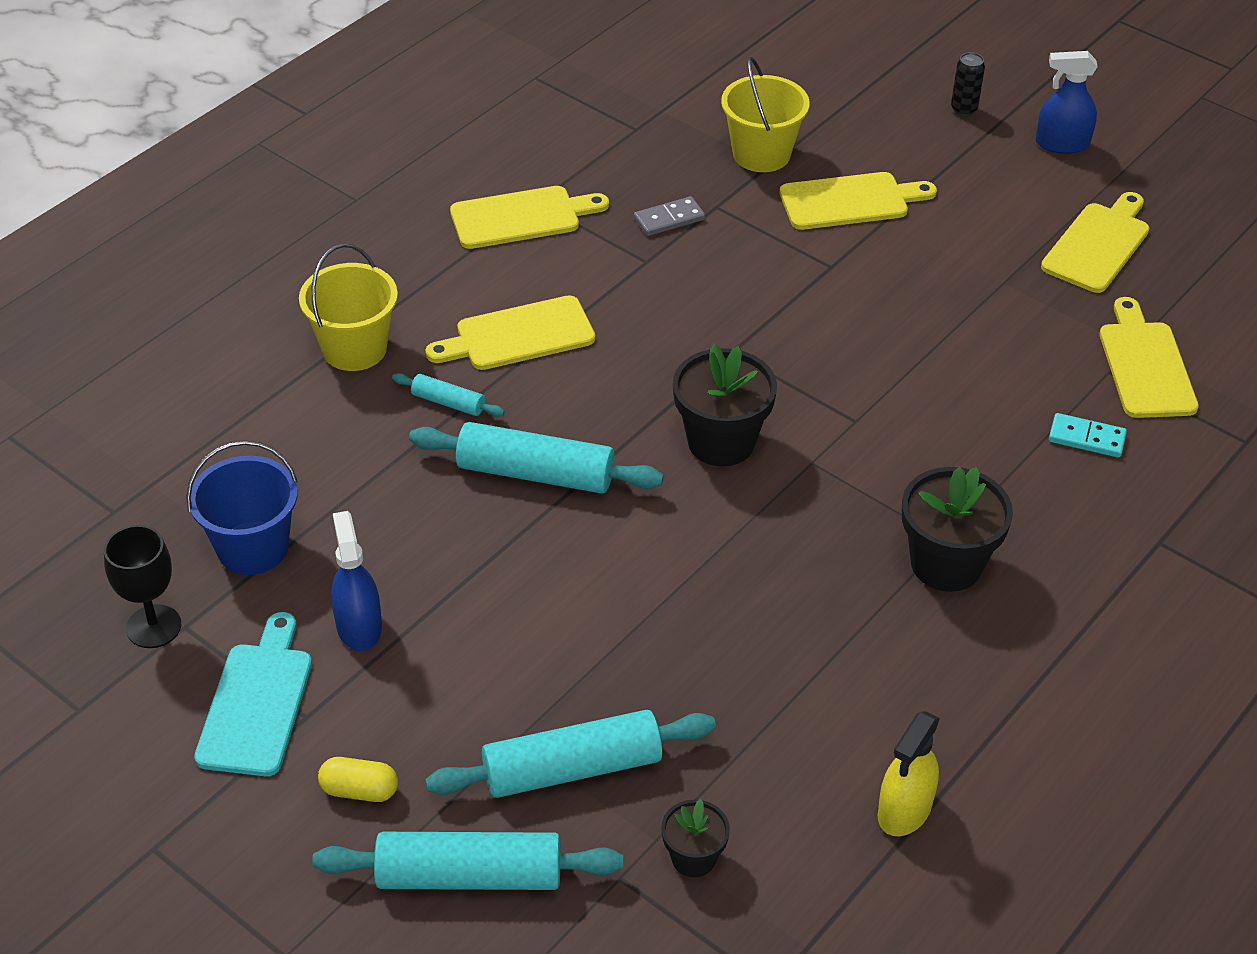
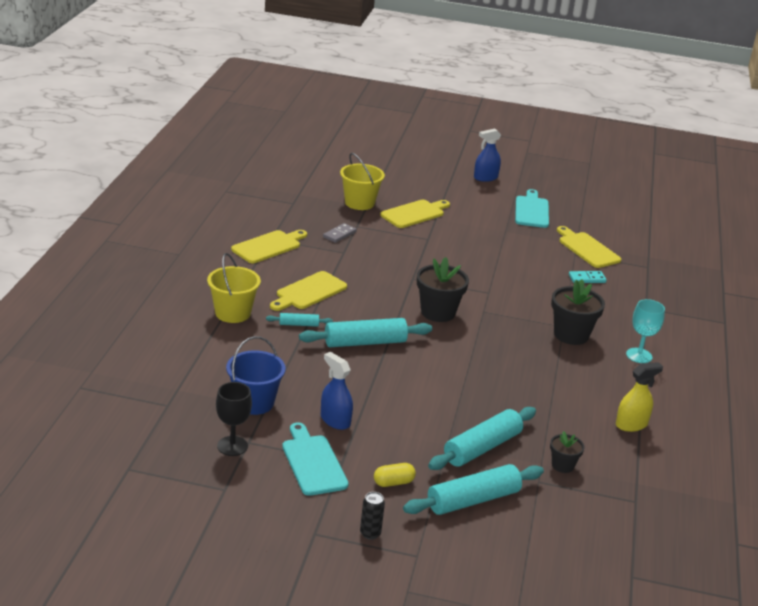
camera: 30 degrees left, 15 degrees down
(904, 810) = (631, 424): yellow spray bottle -> yellow spray bottle turned 120 degrees counterclockwise
(963, 109) = (433, 172): black can -> black can (370, 533)
(1051, 653) = (639, 355): none -> turquoise goblet
(1098, 245) = (531, 210): yellow cutting board -> turquoise cutting board

